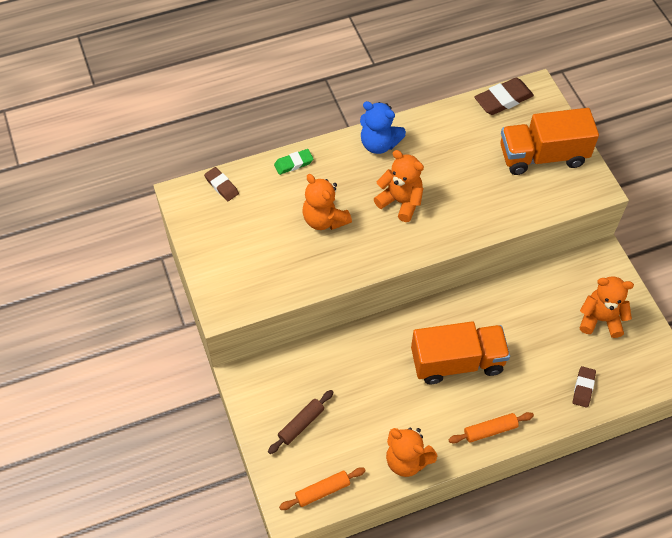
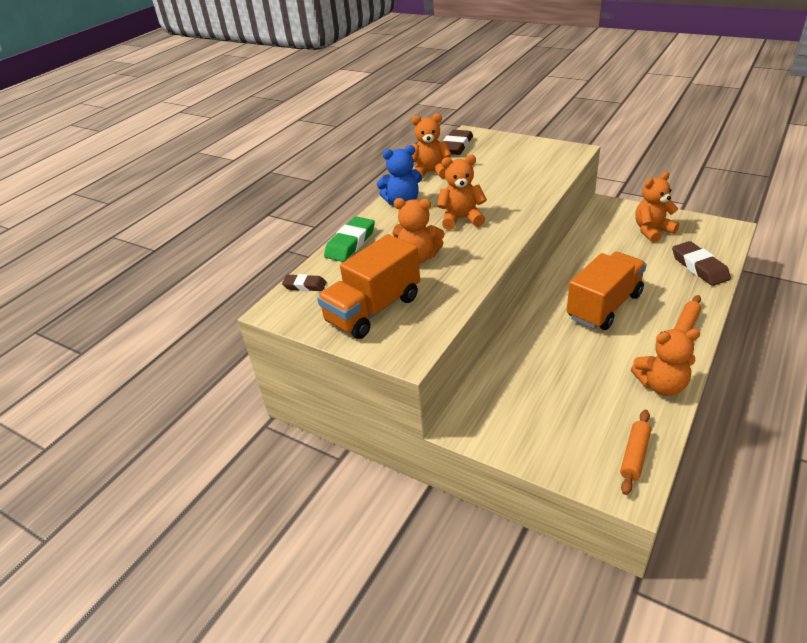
camera: 35 degrees left, 20 degrees down
(293, 163) = (350, 243): green eraser -> green eraser, size x1.64
(301, 424) = (551, 423): brown rolling pin -> none
(441, 120) = (430, 172): none -> orange teddy bear
(542, 156) = (520, 154): orange truck -> orange truck (373, 309)
(583, 388) = (699, 267): brown eraser -> brown eraser, size x1.64

